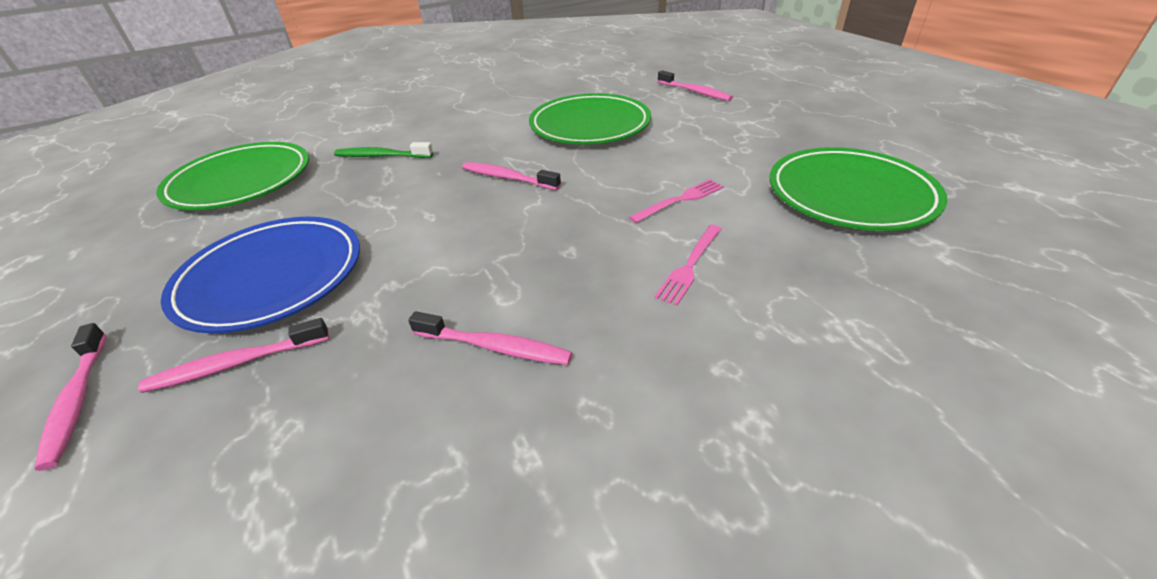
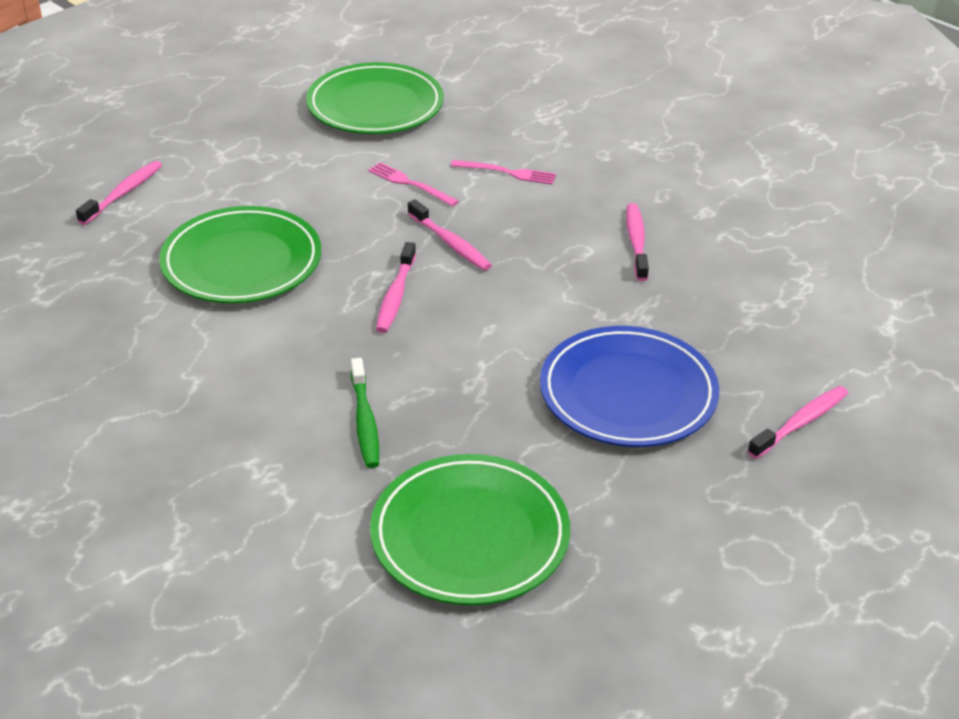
camera: 110 degrees left, 0 degrees up
(236, 364) = (722, 358): pink toothbrush -> pink toothbrush (450, 243)

